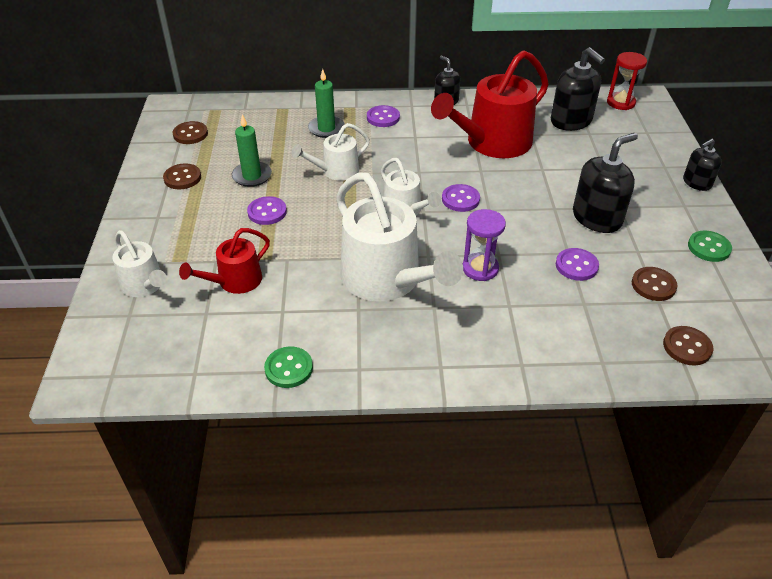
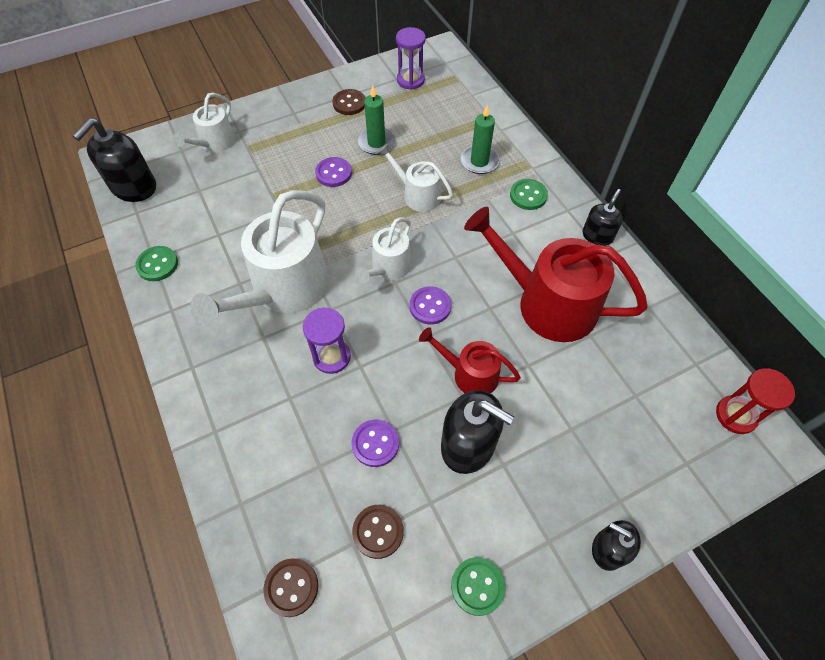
camera: 65 degrees right, 15 degrees up
(190, 134) = (410, 80): brown button -> purple hourglass
(235, 281) = (240, 191): red watering can -> red watering can (470, 374)
(383, 117) = (528, 195): purple button -> green button
(571, 121) = (648, 368): black soap dispenser -> black soap dispenser (134, 187)

